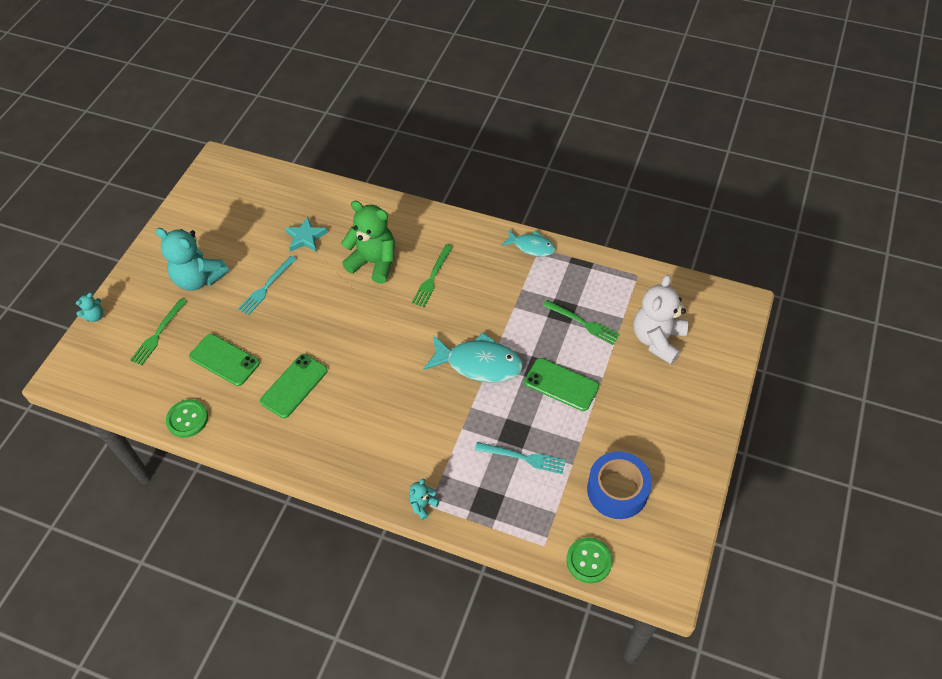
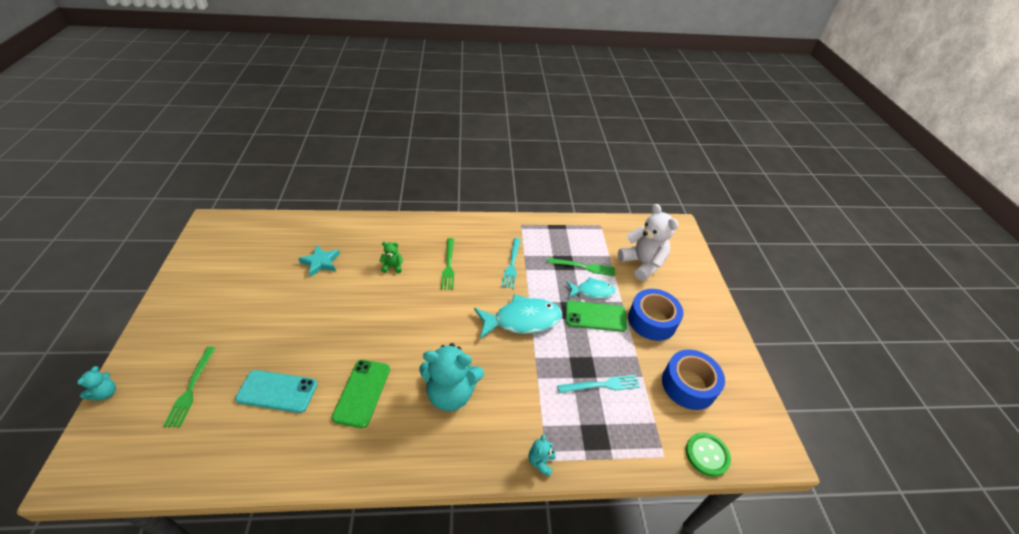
camera: 30 degrees left, 10 degrees down
(187, 419) = (254, 467): green button -> none
(199, 278) = (223, 323): turquoise teddy bear -> turquoise teddy bear (451, 393)
(224, 360) = (277, 391): green phone -> turquoise phone
(266, 287) = (298, 312): turquoise fork -> turquoise fork (511, 264)
(374, 262) = (393, 266): green teddy bear -> green teddy bear, size x0.45
(531, 246) = (514, 225): turquoise fish -> turquoise fish (592, 291)
(623, 409) = (652, 320): none -> blue tape
(657, 340) = (642, 264): white teddy bear -> white teddy bear turned 150 degrees clockwise

